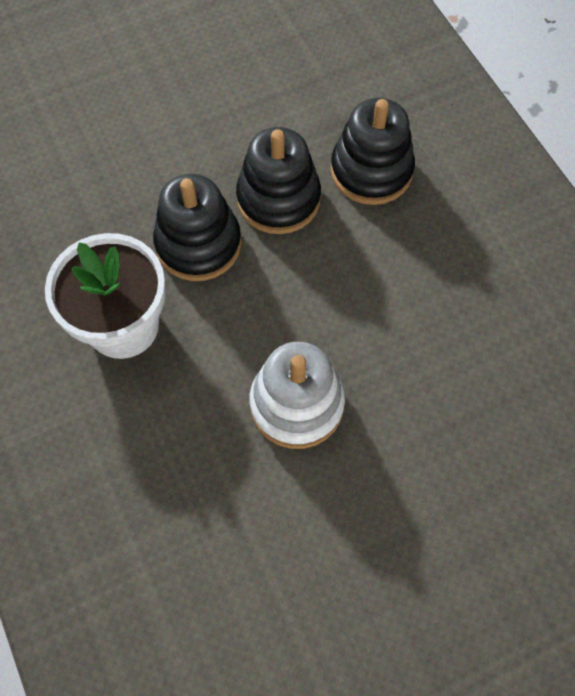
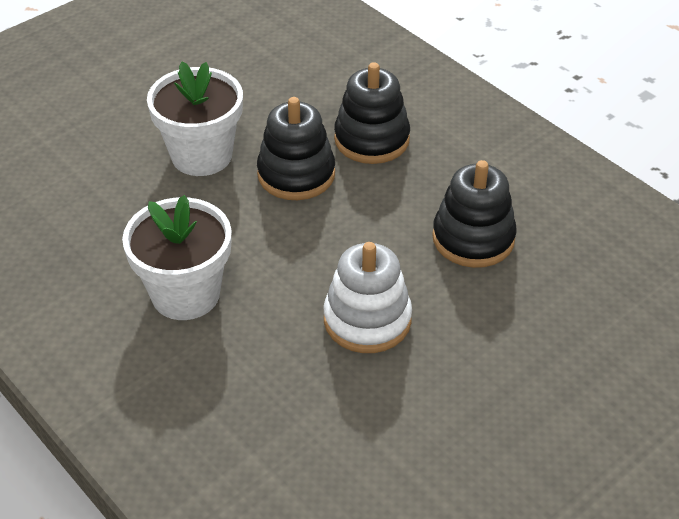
camera: 15 degrees left, 20 degrees down
(188, 153) = (201, 155): none -> white flower pot
(198, 244) = (235, 220): black stacking toy -> black stacking toy (473, 238)

